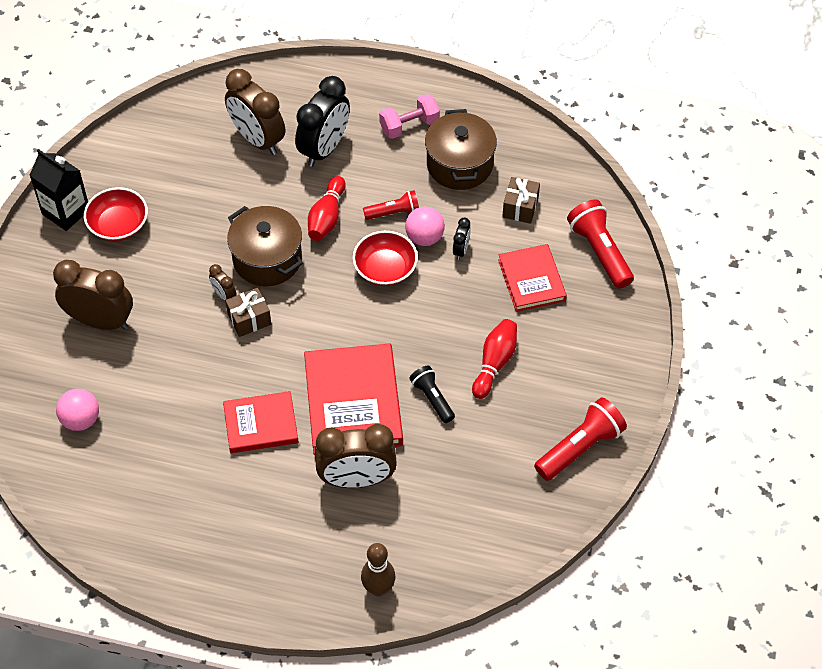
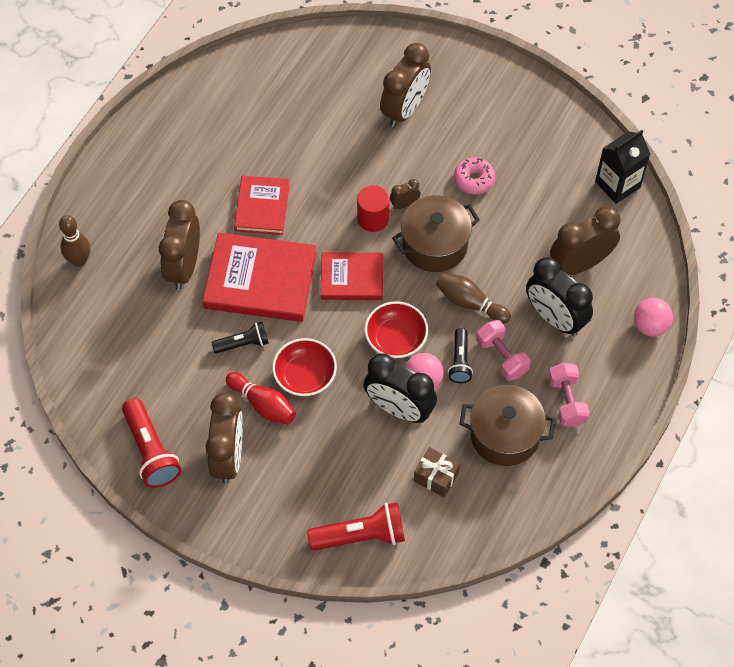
camera: 105 degrees right, 5 degrees up
(66, 212) = (531, 100): black carton -> black carton (617, 185)
(81, 420) = (310, 83): pink ball -> pink ball (650, 326)
(118, 225) = (505, 137): red bowl -> red bowl (305, 376)
(179, 242) = (474, 180): none -> pink donut
(249, 319) = (373, 219): brown gift -> red cylinder
(327, 217) = (470, 303): red bowling pin -> brown bowling pin
(378, 181) = (502, 357): none -> pink dumbbell
(394, 213) = (460, 361): red flashlight -> black flashlight
(461, 250) = (399, 409): black clock -> black clock, size x2.23
(531, 280) = (345, 462): red book -> red book (352, 278)
(561, 378) = (228, 457): none -> brown clock

